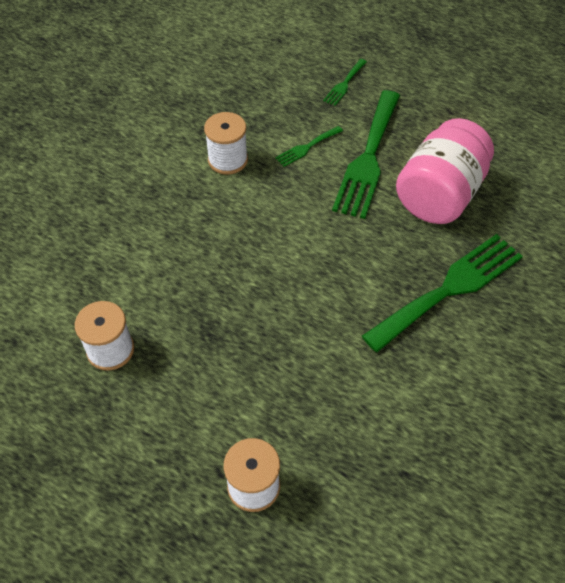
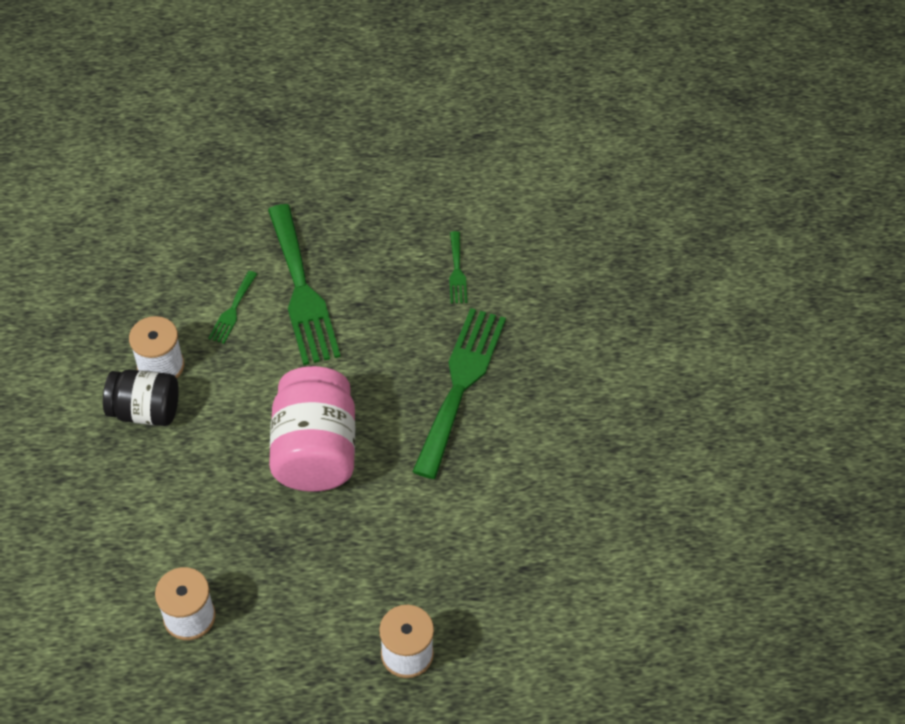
camera: 35 degrees left, 0 degrees up
(194, 184) = (145, 411): none -> black jar
(344, 84) = (222, 219): green fork -> green fork (457, 271)
(439, 195) = (394, 294): pink jar -> pink jar (315, 451)

